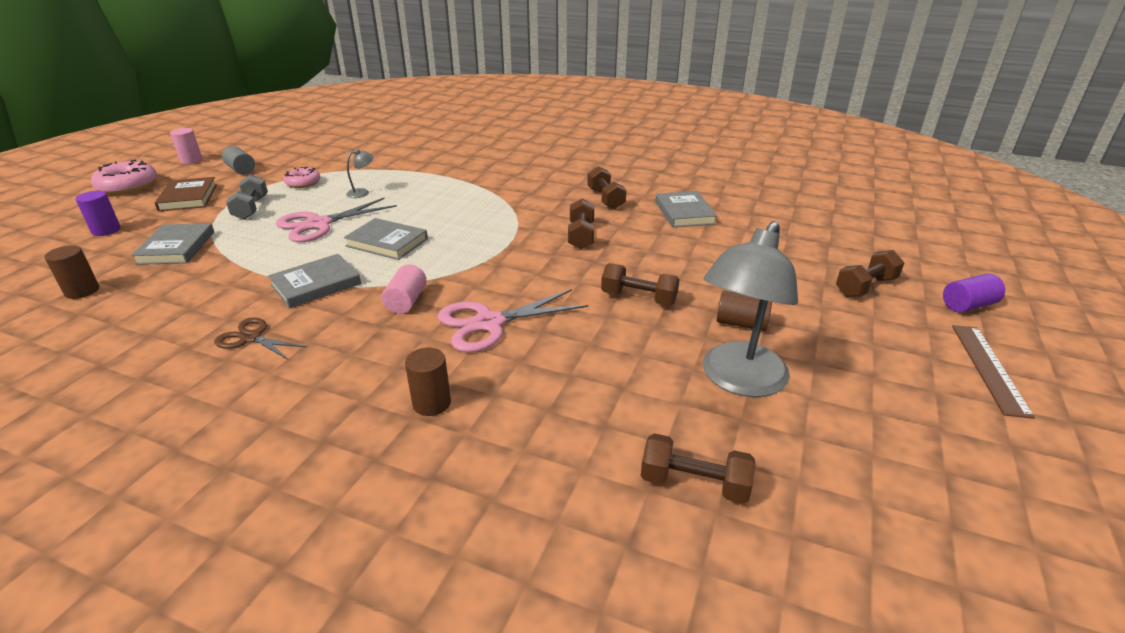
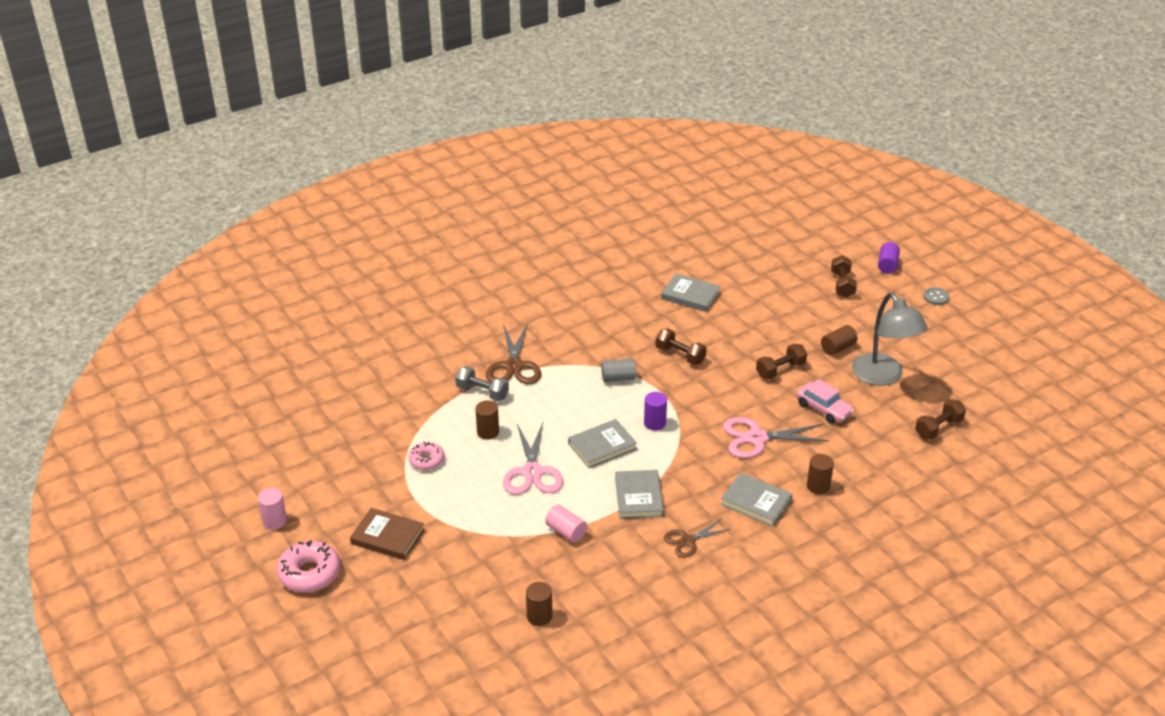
camera: 55 degrees left, 5 degrees up
(106, 230) = (420, 596): purple cylinder -> purple cylinder (654, 423)
(176, 248) = (502, 557): grey book -> grey book (756, 502)
(241, 170) = (345, 492): grey cylinder -> grey cylinder (618, 378)
(251, 208) = (457, 503): grey dumbbell -> grey dumbbell (482, 392)
(362, 192) = (488, 432): grey lamp -> brown cylinder
(406, 301) = (700, 463): pink cylinder -> pink cylinder (566, 531)
(466, 176) = (514, 366): none -> brown scissors
(489, 323) = (757, 438): pink scissors -> pink scissors turned 75 degrees clockwise
(603, 353) = (823, 409): none -> pink car
(605, 199) = (632, 317): brown dumbbell -> none
(988, 368) = (936, 297): brown ruler -> grey button

